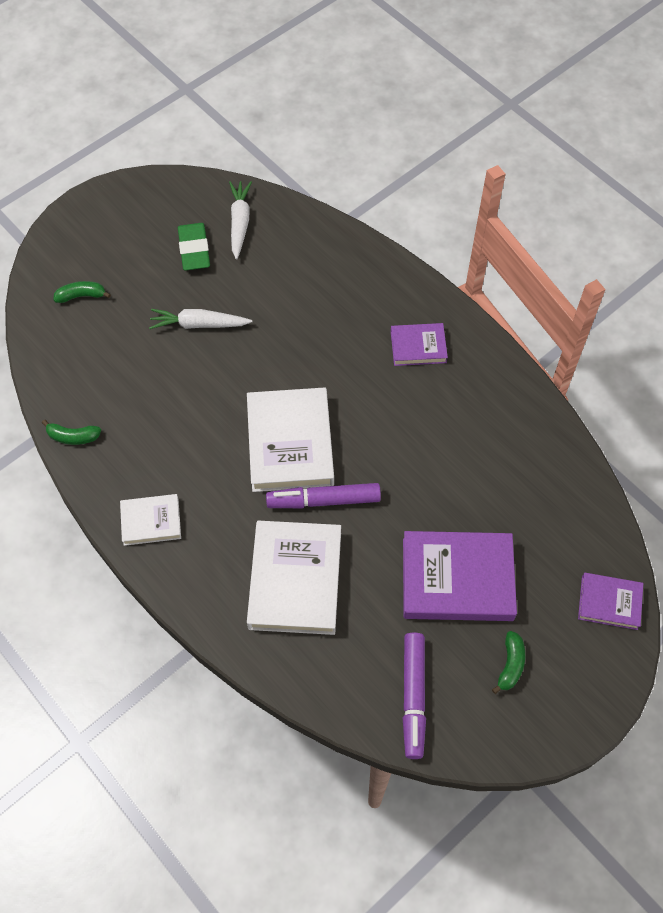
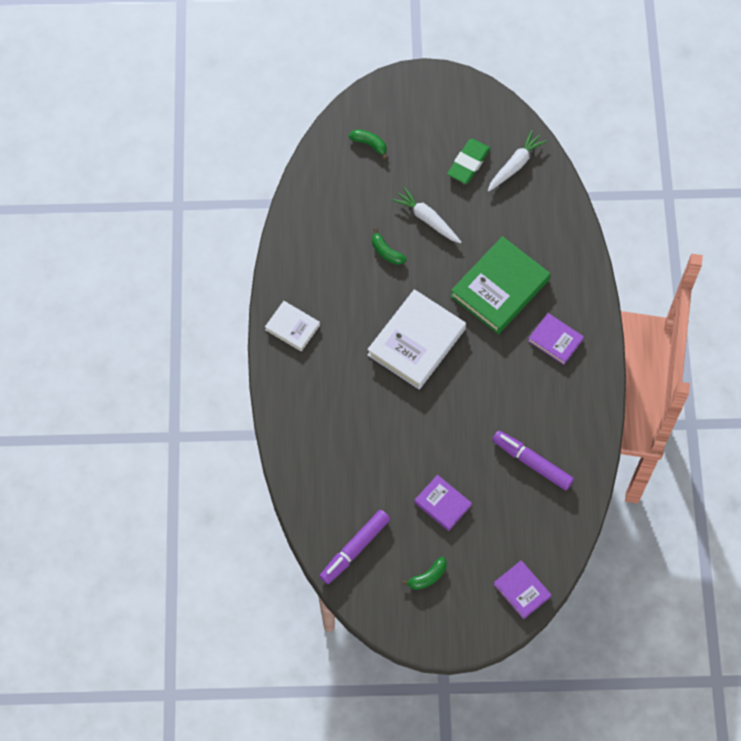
camera: 40 degrees right, 5 degrees up
(73, 437) = (289, 238): green banana -> green banana (386, 252)
(295, 580) = (346, 428): white book -> none
(323, 500) = (405, 393): purple marker -> purple marker (532, 462)
(324, 337) = (499, 288): none -> green book
(457, 579) = (442, 504): purple book -> purple book, size x0.54

